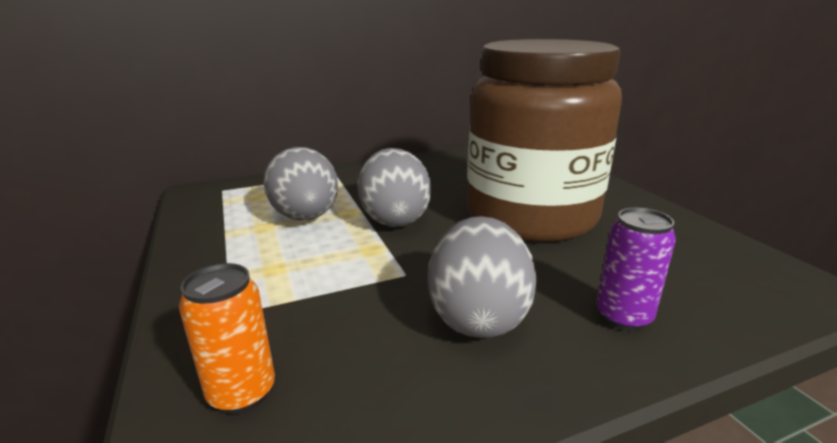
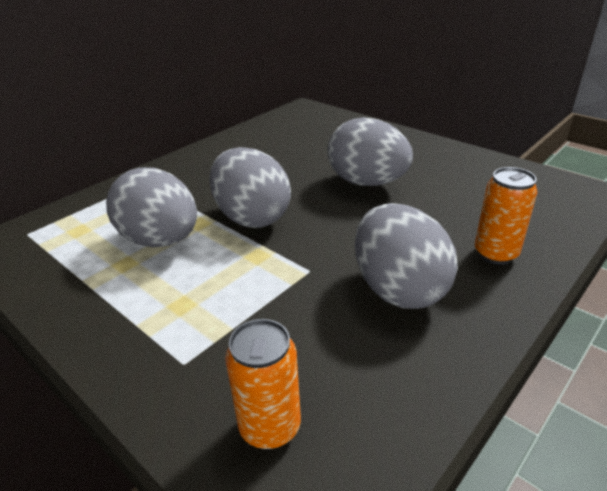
camera: 25 degrees left, 10 degrees up
(531, 216) = (367, 182): brown jar -> grey egg
(623, 317) = (495, 254): purple can -> orange can

